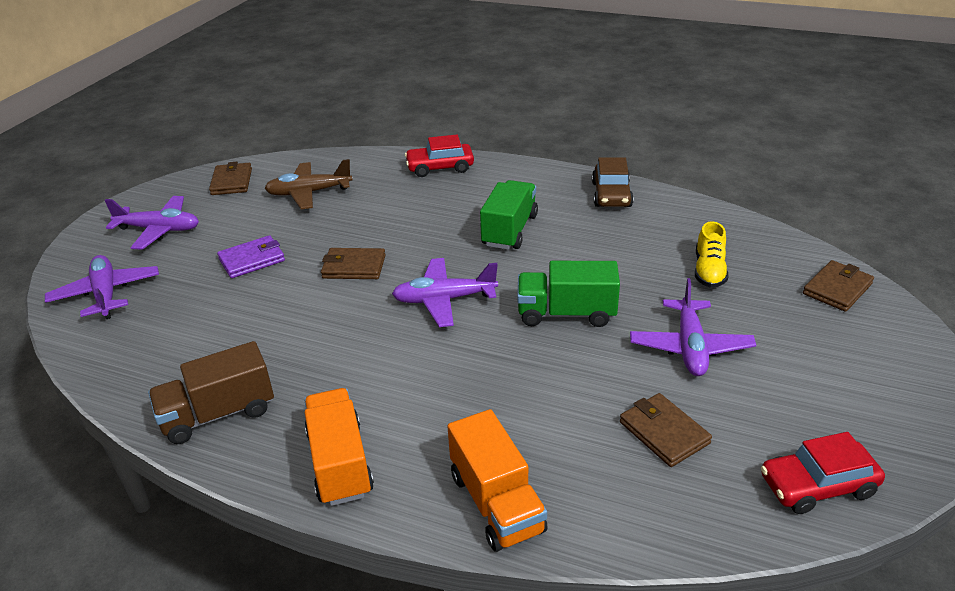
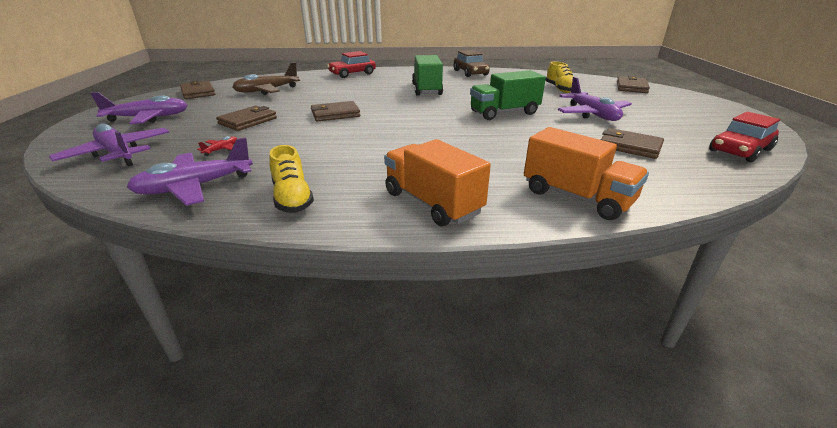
camera: 25 degrees left, 5 degrees down
(198, 311) = (221, 150): none -> red plane
(218, 414) = (292, 198): brown truck -> yellow shoe
(252, 260) = (248, 121): purple wallet -> brown wallet
(444, 300) = (418, 118): purple plane -> purple plane (195, 187)

